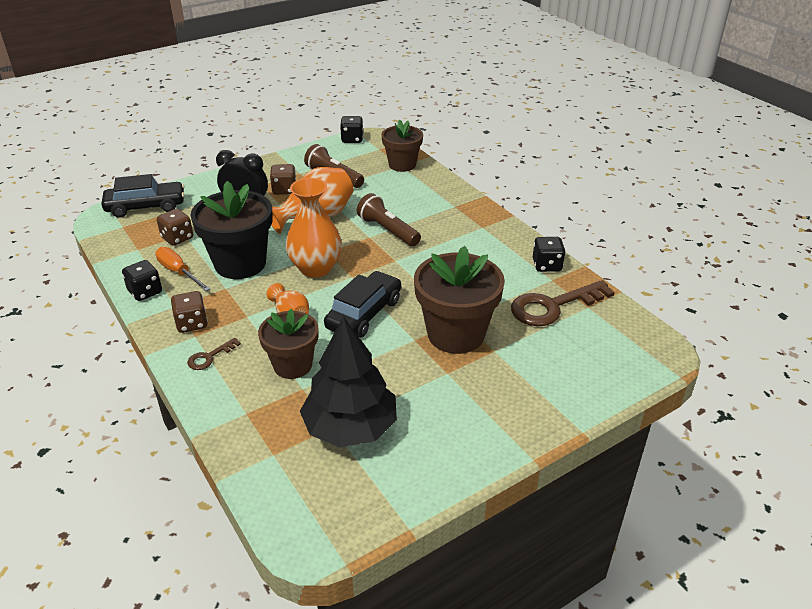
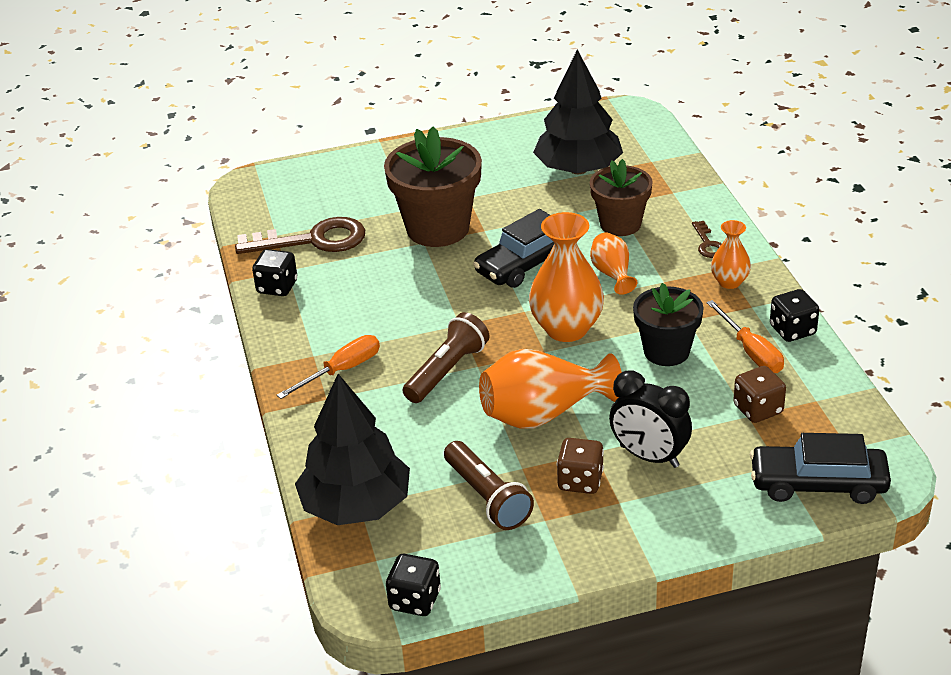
camera: 160 degrees left, 0 degrees up
(191, 323) = (729, 282): brown dice -> orange vase
(209, 357) = (708, 244): brown key -> brown key turned 105 degrees clockwise
(240, 264) = (666, 351): black flower pot -> black flower pot, size x0.64
(388, 230) = (447, 371): brown flashlight -> brown flashlight turned 120 degrees counterclockwise
(402, 165) = (356, 505): brown flower pot -> black tree
(456, 221) = (342, 370): none -> orange screwdriver

